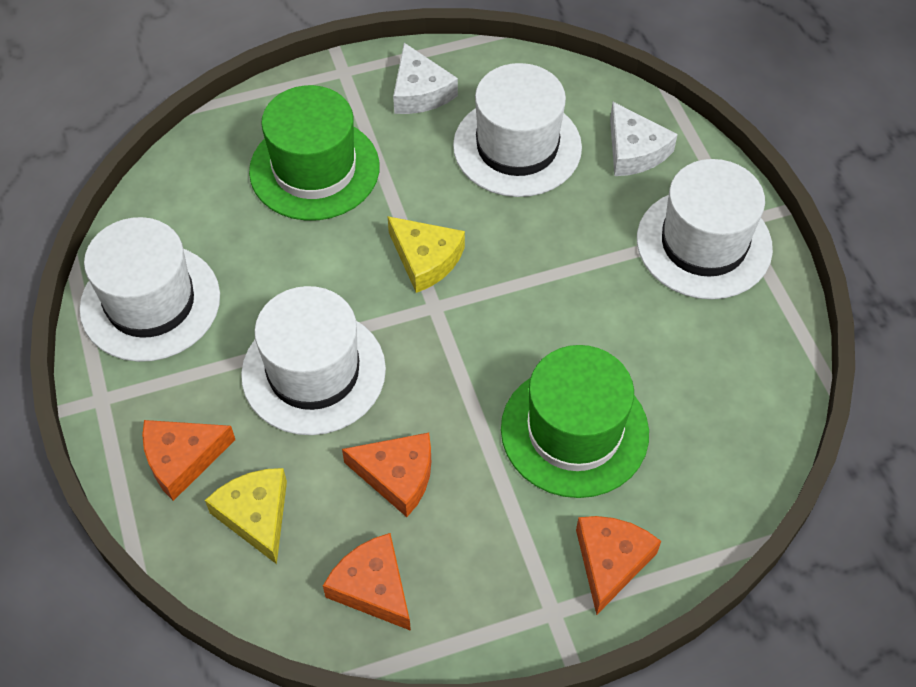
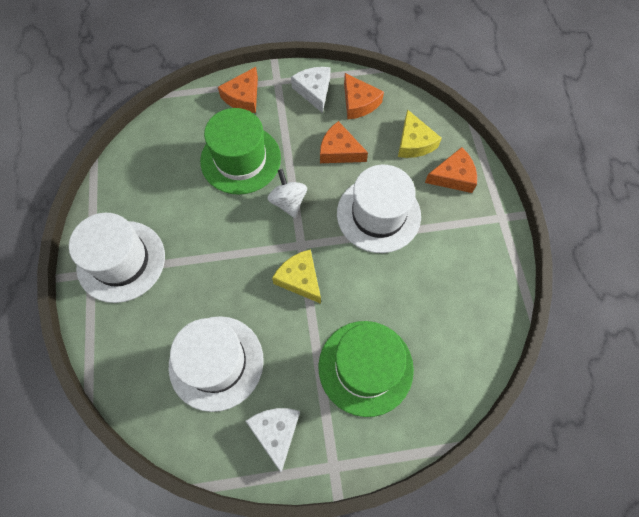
camera: 170 degrees left, 10 degrees up
(150, 302) = (478, 276): white hat -> none
(470, 369) = (288, 202): none -> white spinning top
(634, 151) = (135, 344): white cheese -> white cheese (314, 91)

